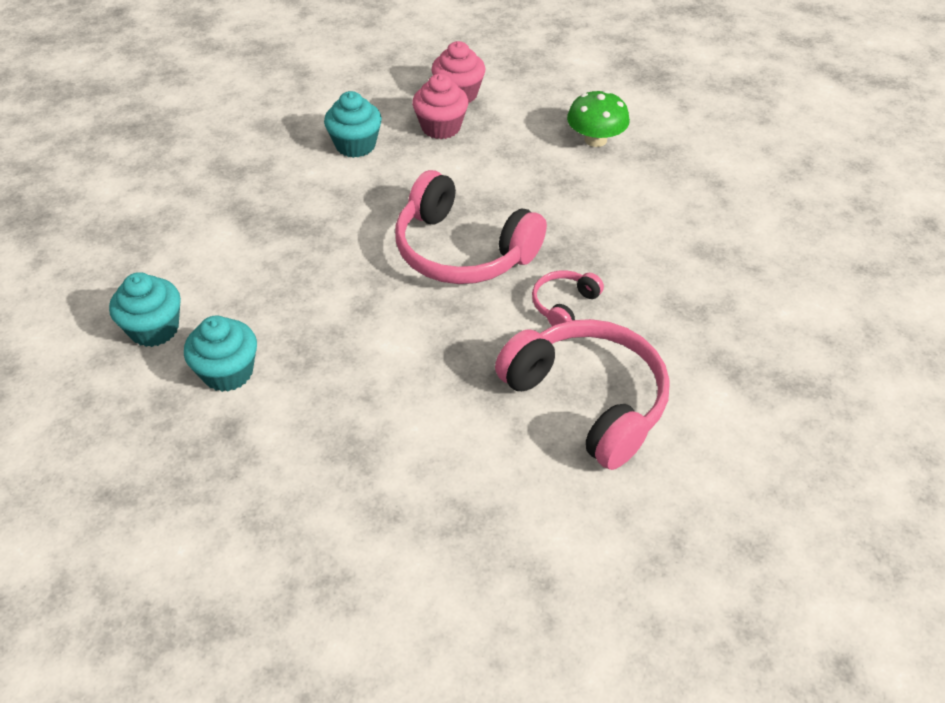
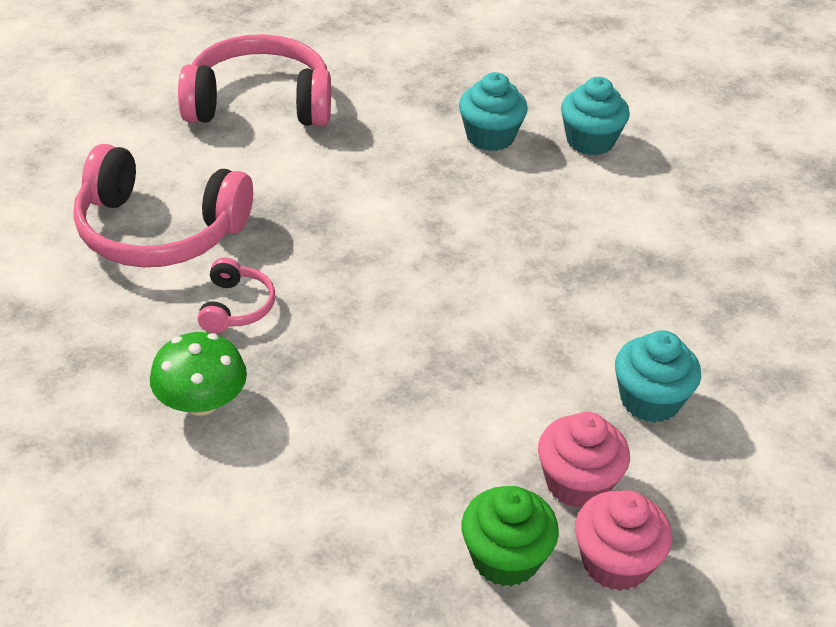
camera: 145 degrees right, 5 degrees down
(463, 250) = (390, 320): pink headphones -> pink headphones (259, 103)
(510, 114) = (505, 558): none -> green cupcake
(595, 140) = (345, 569): green mushroom -> green mushroom (201, 402)

